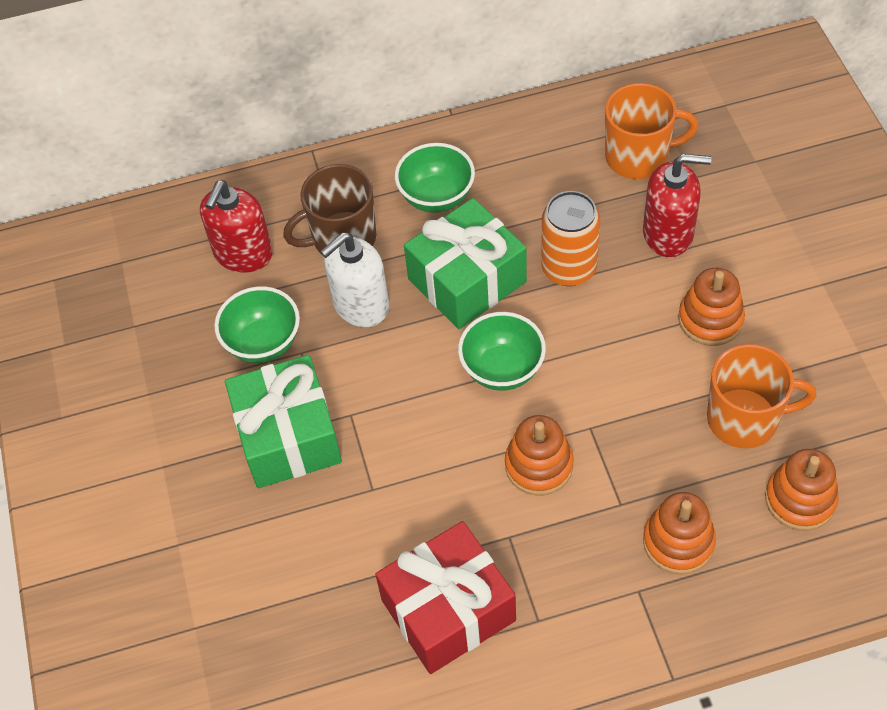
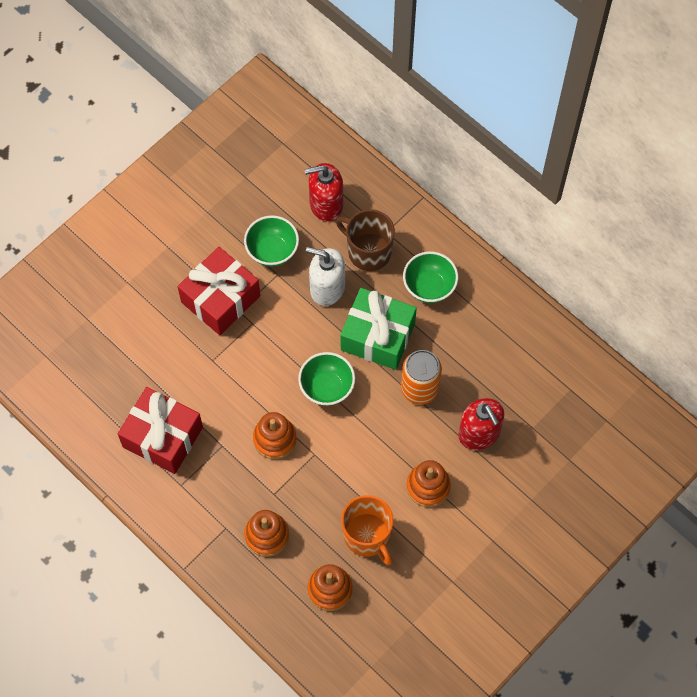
camera: 55 degrees right, 10 degrees up
(288, 436) = (220, 299): green gift -> red gift
(638, 157) = (530, 388): orange mug -> none

